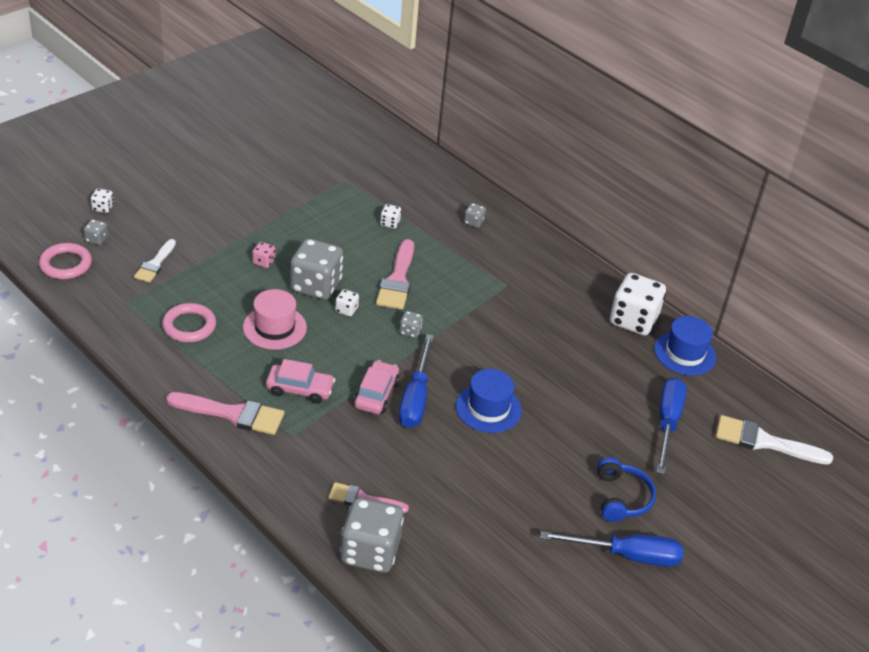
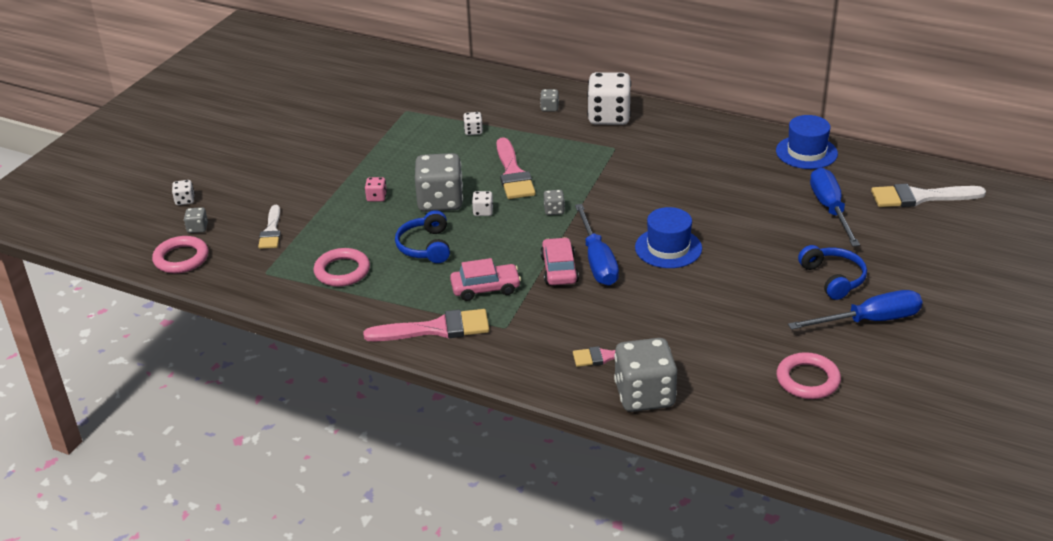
camera: 15 degrees left, 5 degrees down
(274, 327) = (425, 246): pink hat -> blue headphones
(528, 594) = (807, 380): none -> pink ring
(633, 320) = (744, 141): white dice -> white dice (609, 117)

